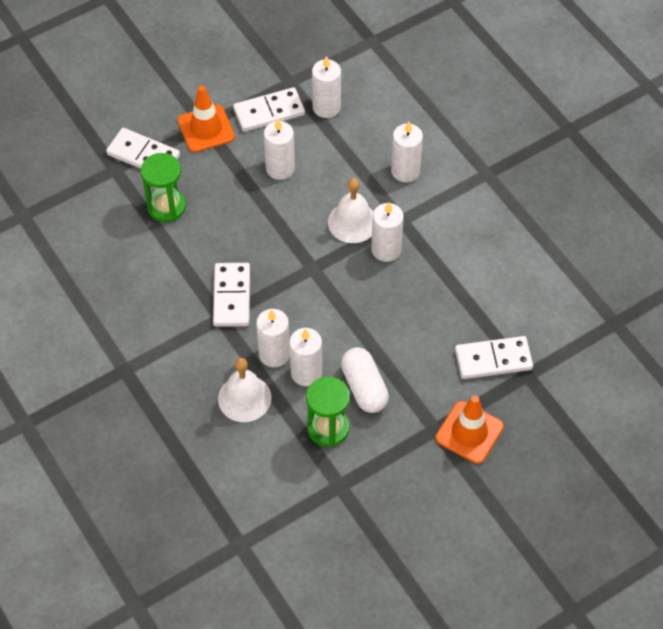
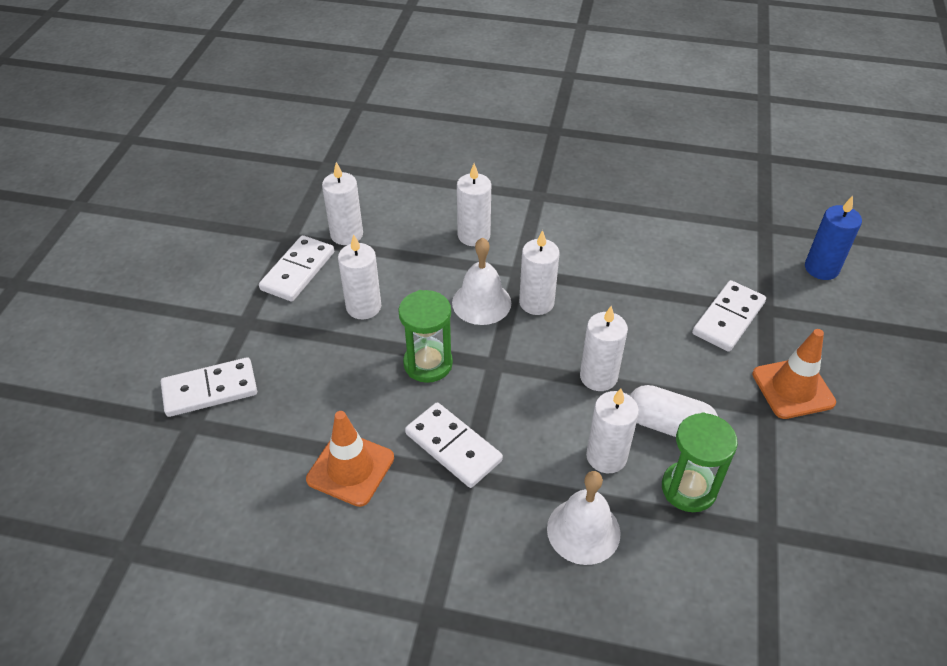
camera: 45 degrees left, 10 degrees down
(166, 207) = (289, 418): green hourglass -> green hourglass (428, 364)
(206, 129) = (251, 324): orange traffic cone -> orange traffic cone (350, 468)
(274, 354) = (557, 465): white candle -> white candle (598, 377)
(608, 382) = (821, 268): none -> blue candle

